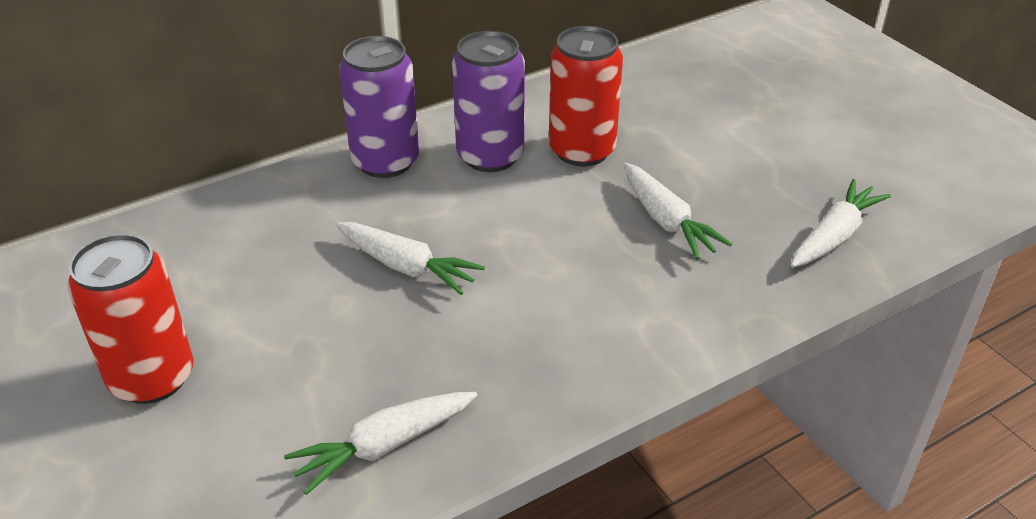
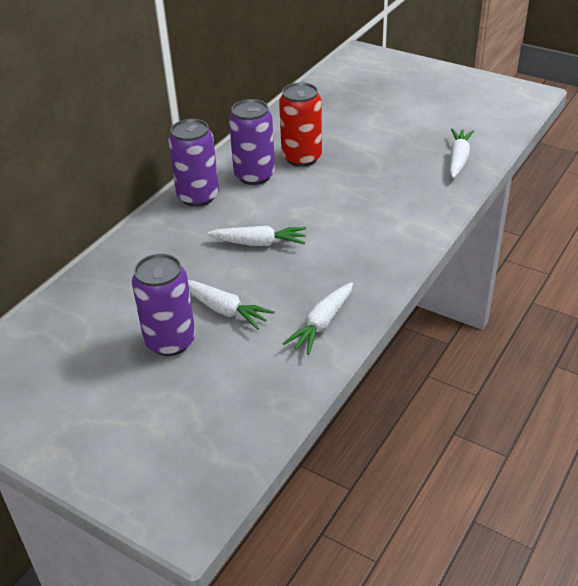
camera: 25 degrees left, 0 degrees up
(152, 378) = (170, 341): red can -> purple can
(666, 221) = (373, 178): white carrot -> white carrot (224, 310)

